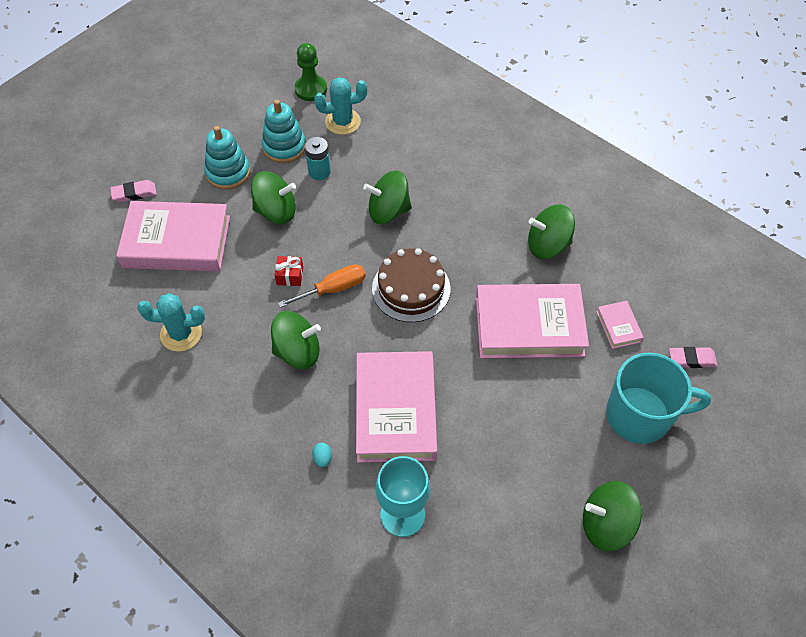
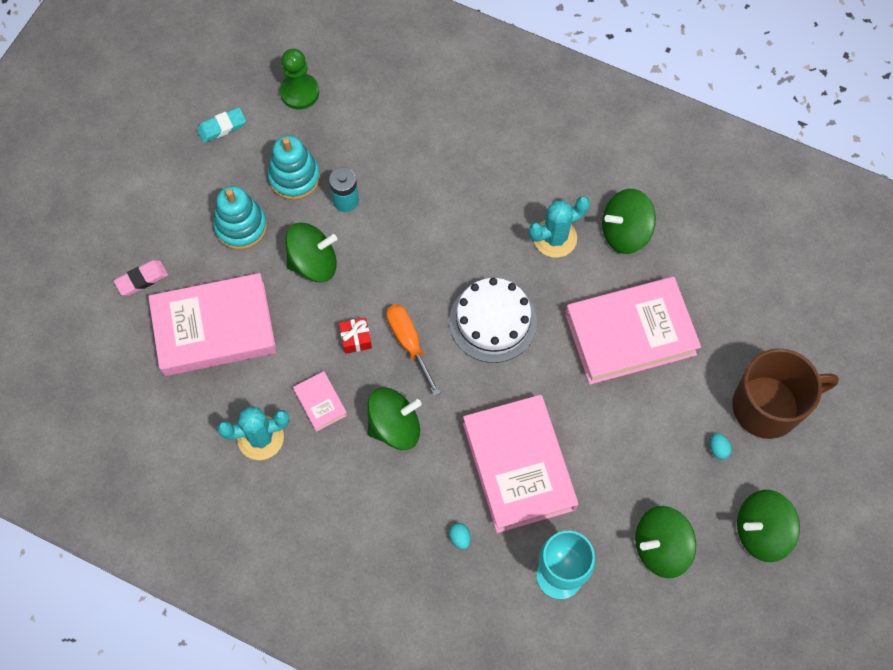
camera: 15 degrees left, 10 degrees up
(241, 100) = (222, 127): none -> turquoise eraser
(333, 289) = (409, 343): orange screwdriver -> orange screwdriver turned 75 degrees counterclockwise
(343, 122) = (351, 128): turquoise cactus -> turquoise cactus (555, 238)
(388, 211) = (439, 232): green spinning top -> green spinning top (661, 547)
(411, 288) = (493, 321): brown cake -> white cake
(583, 441) = (718, 449): none -> turquoise egg
(618, 326) = (723, 311): pink book -> pink book (320, 402)
(640, 415) = (768, 406): turquoise mug -> brown mug
(691, 359) = (805, 330): pink eraser -> none

